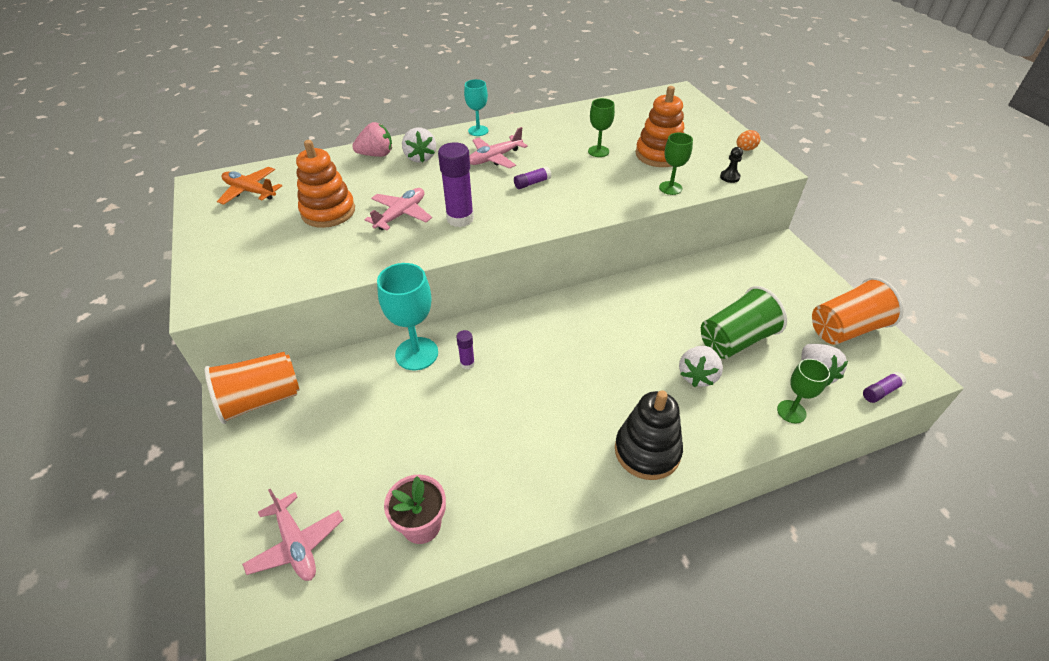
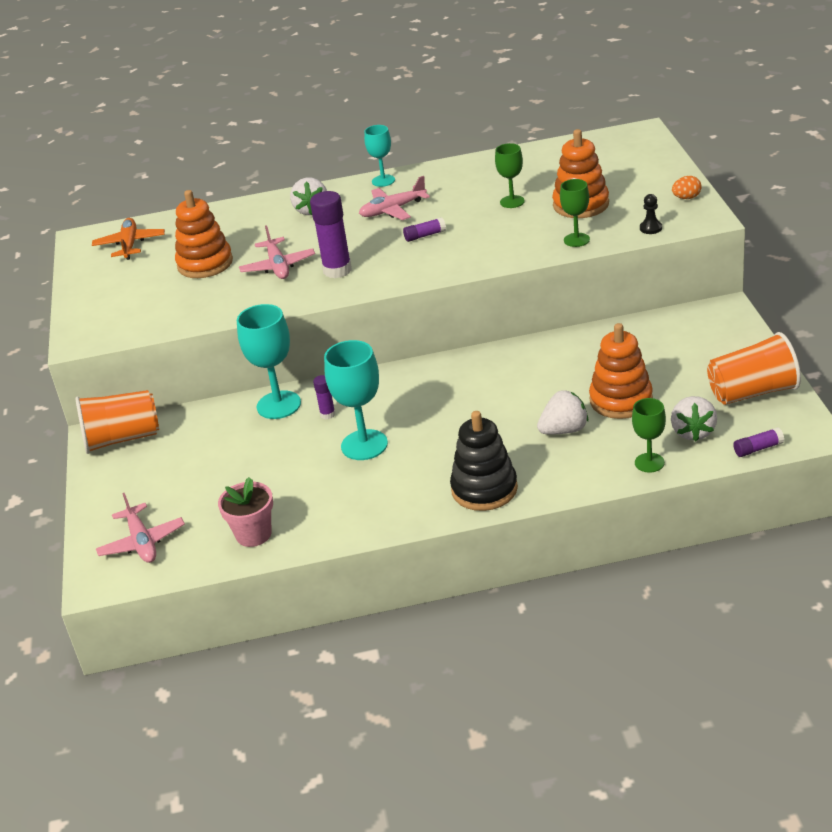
camera: 15 degrees right, 10 degrees down
(250, 191) = (130, 245): orange plane -> orange plane turned 45 degrees clockwise
(376, 154) = (265, 207): pink strawberry -> none
(401, 214) = (278, 266): pink plane -> pink plane turned 120 degrees clockwise
(512, 399) = (364, 445): none -> turquoise goblet
(697, 376) = (564, 430): white strawberry -> white strawberry turned 150 degrees counterclockwise
(735, 340) = (621, 400): green cup -> orange stacking toy

